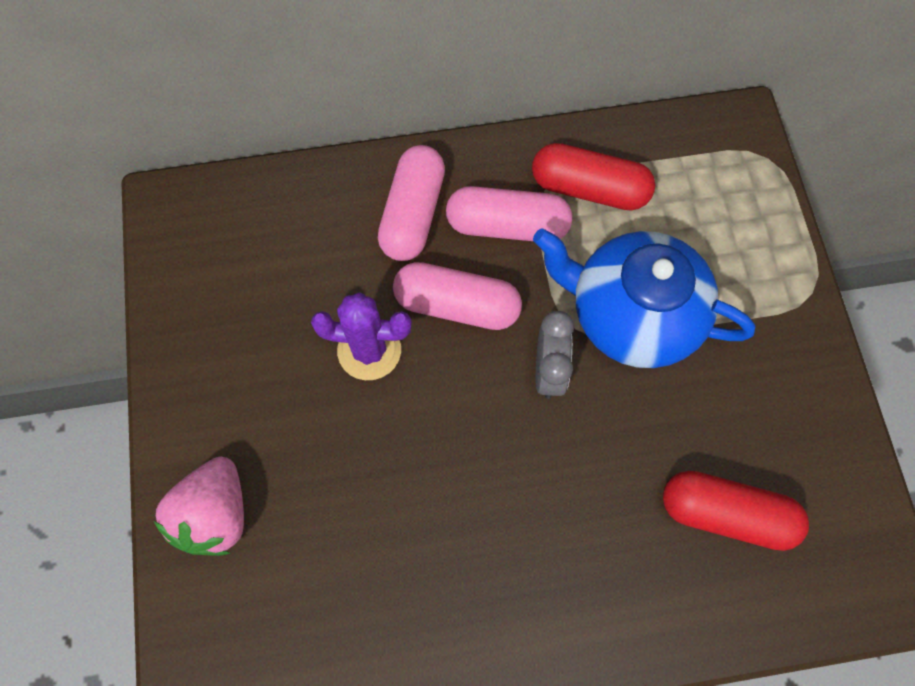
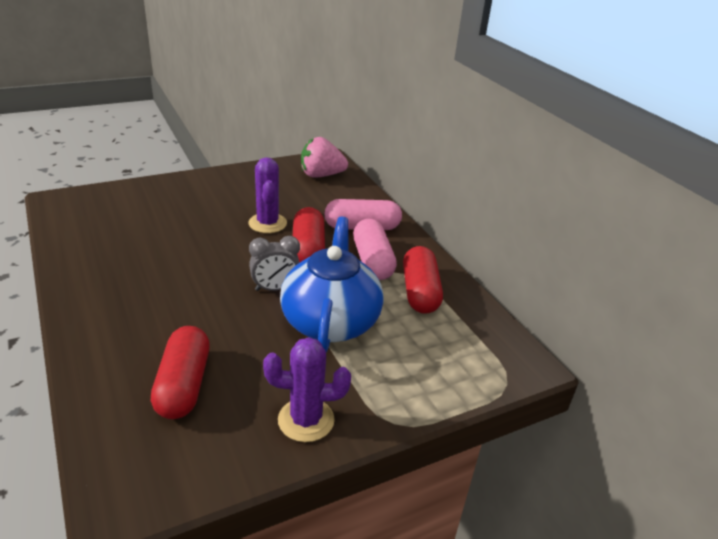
camera: 70 degrees right, 35 degrees down
(215, 514) = (162, 192): pink strawberry -> pink strawberry (321, 175)
(457, 305) = (308, 249): pink capsule -> red capsule
(799, 383) = (306, 420): none -> purple cactus

